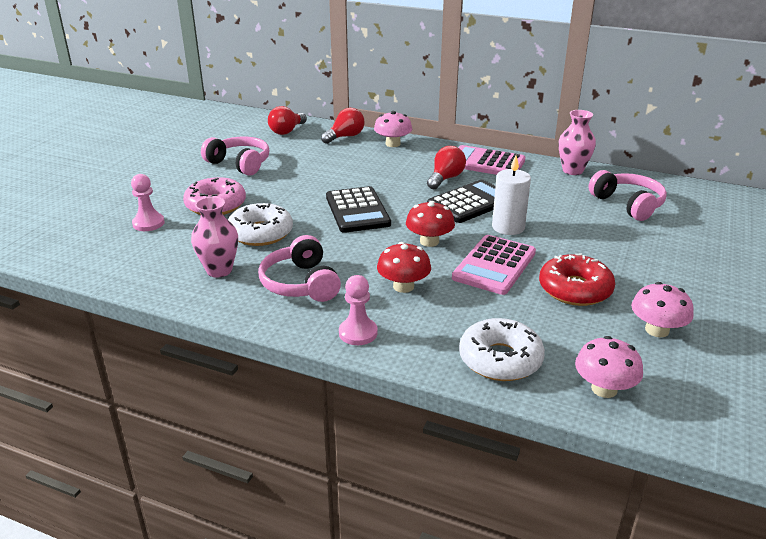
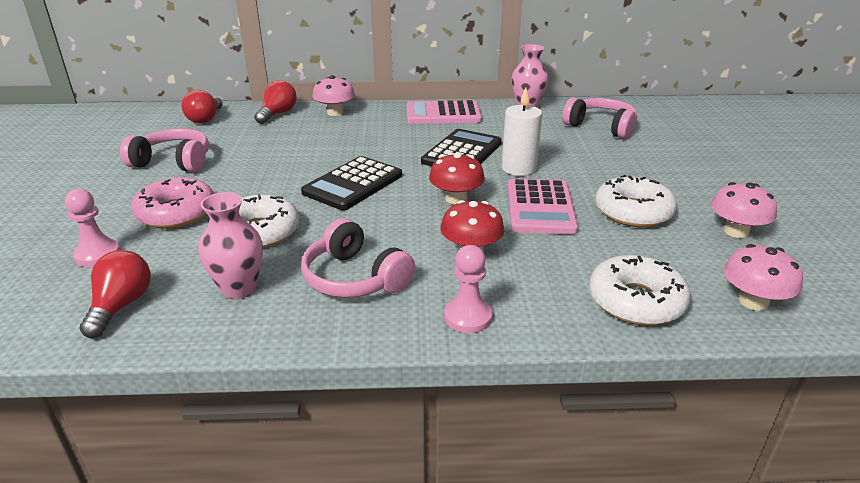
camera: 25 degrees left, 0 degrees up
(357, 210) = (353, 184): black calculator -> black calculator turned 75 degrees clockwise
(445, 178) = (417, 135): red light bulb -> red light bulb (121, 306)
(575, 289) = (633, 212): red donut -> white donut

